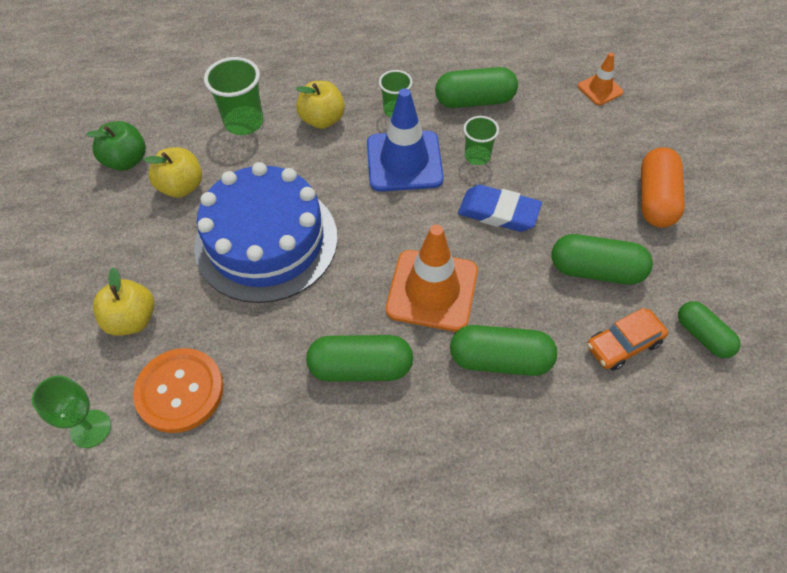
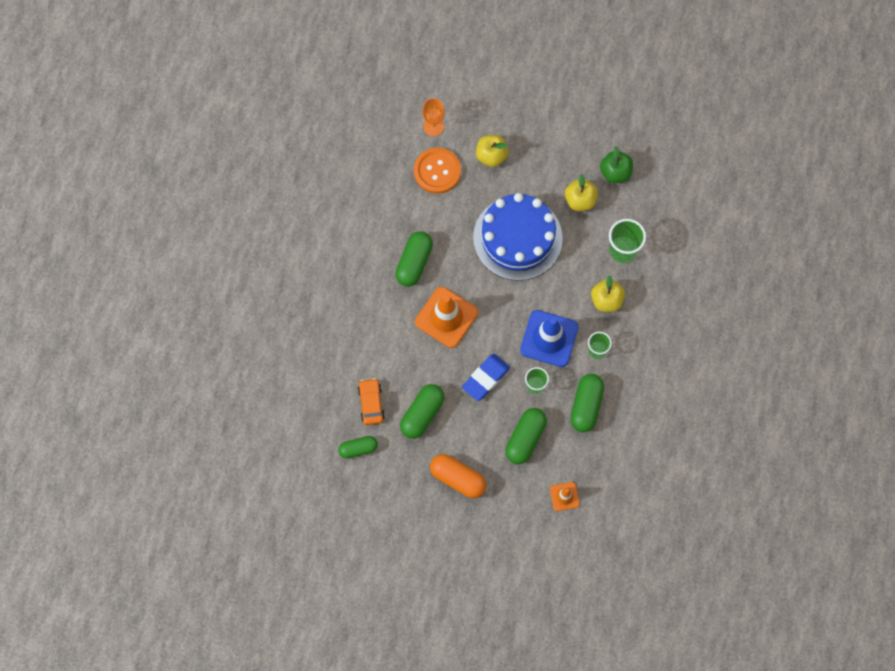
camera: 110 degrees right, 15 degrees up
(90, 428) = (433, 126): green goblet -> orange goblet
(500, 360) = (389, 335): green capsule -> green capsule (525, 439)

